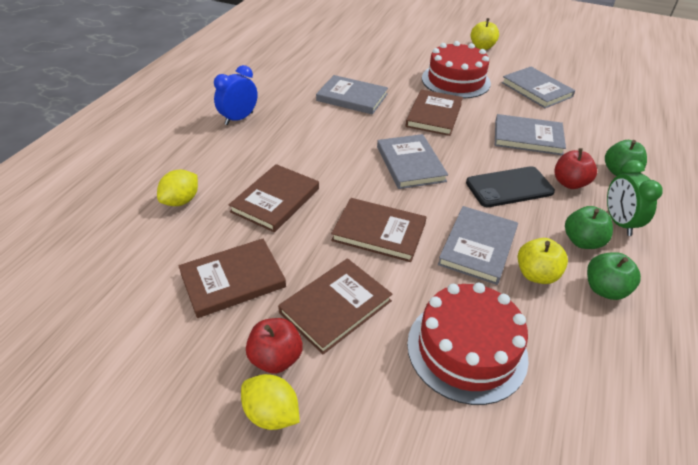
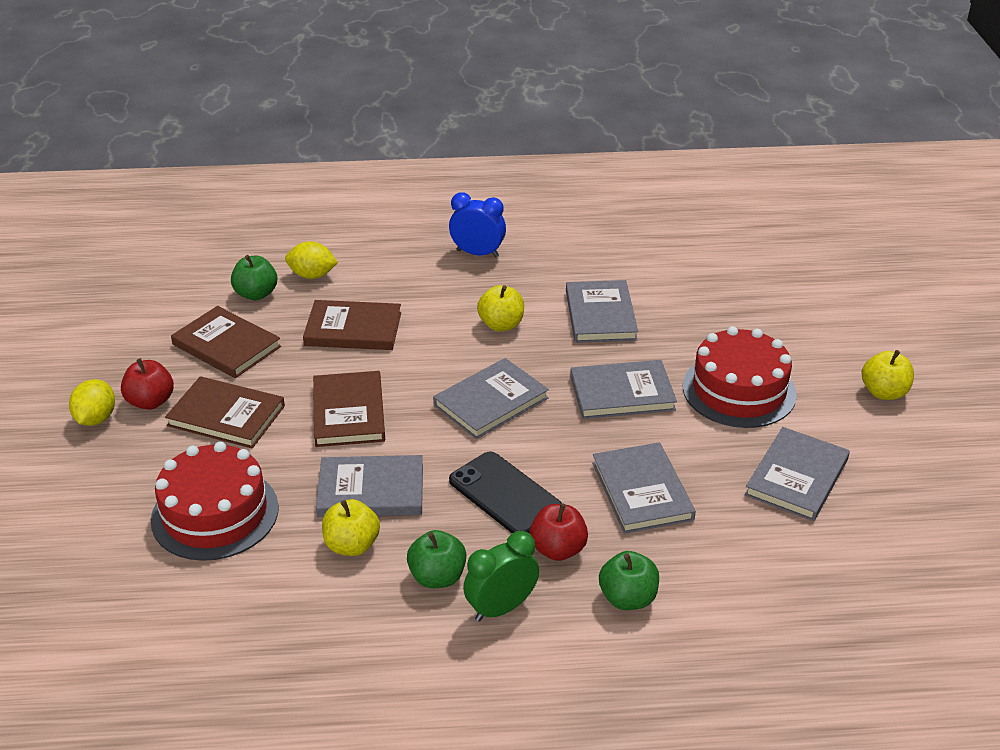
camera: 65 degrees right, 5 degrees down
(330, 134) = (501, 325): none -> yellow apple
(434, 115) = (622, 393): brown book -> grey book
(605, 289) = (360, 606): green apple -> green apple (256, 294)

